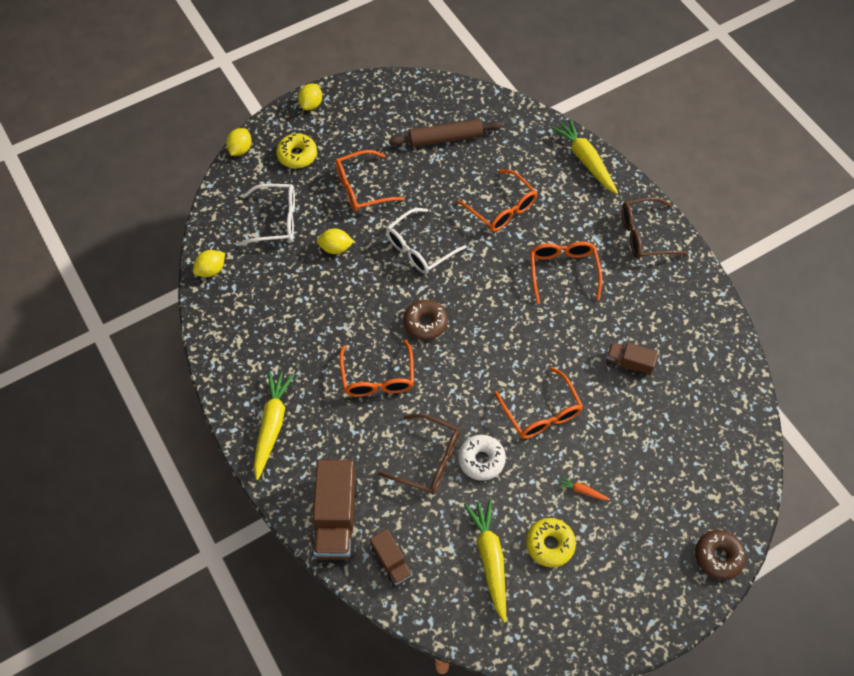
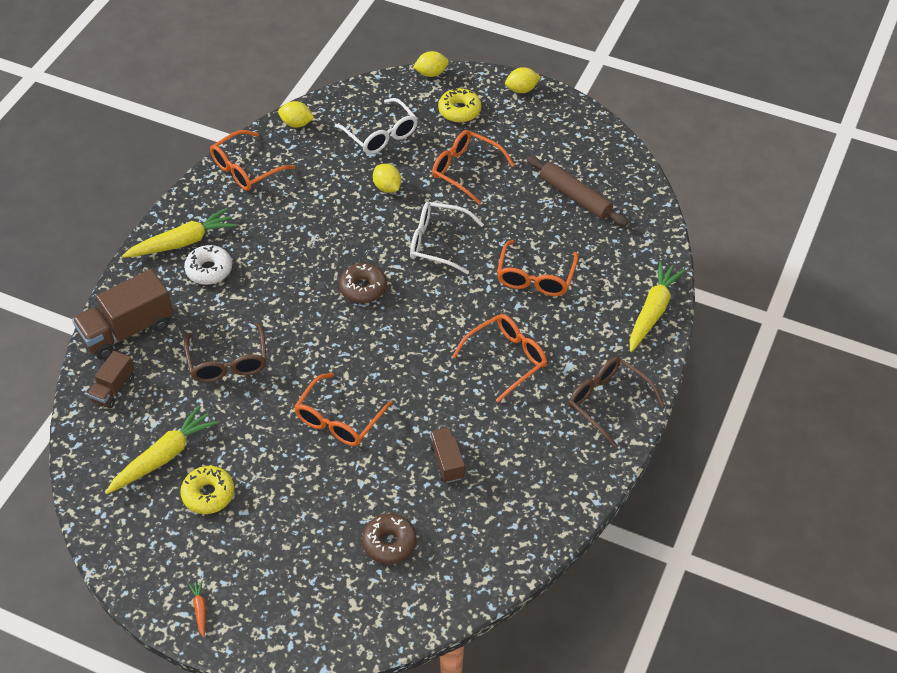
camera: 55 degrees right, 10 degrees down
(378, 378) = (281, 285): orange glasses -> orange glasses (245, 169)
(481, 460) = (256, 400): white donut -> white donut (209, 270)
(582, 491) = (280, 492): orange carrot -> orange carrot (200, 610)
(718, 556) = (290, 638): brown donut -> brown donut (389, 543)

